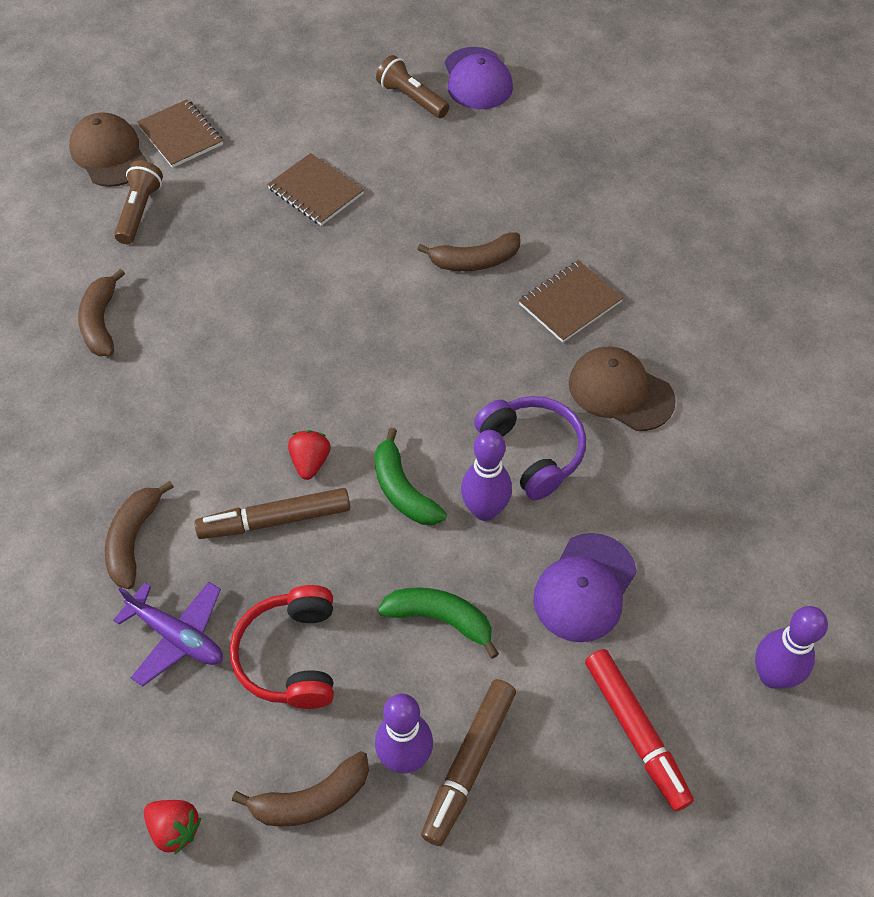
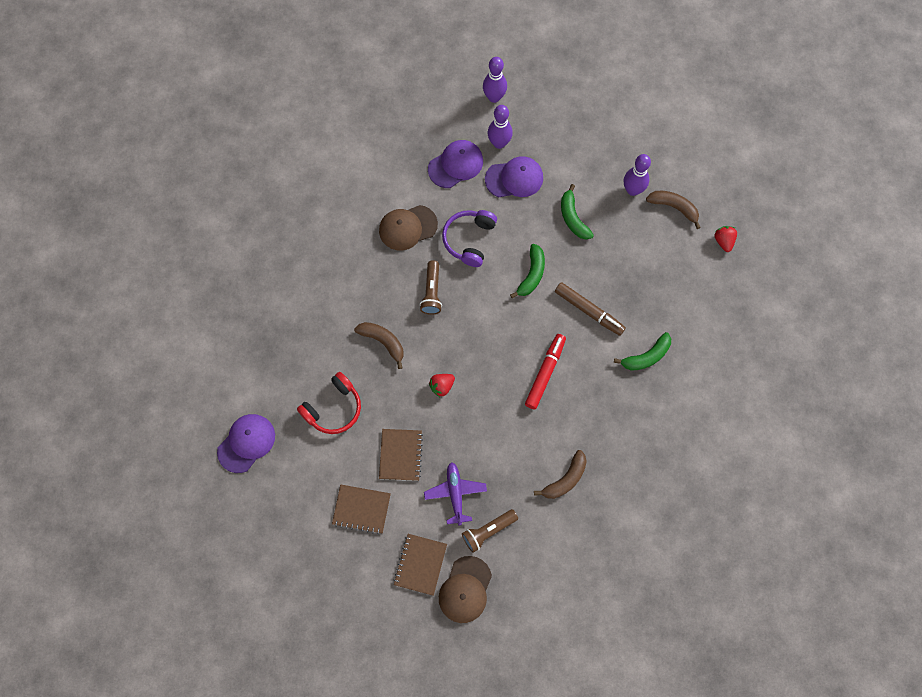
camera: 130 degrees left, 15 degrees up
(133, 540) = (646, 357): brown banana -> green banana
(177, 636) = (665, 303): purple plane -> purple plane (455, 493)
(291, 656) = (634, 257): red headphones -> red headphones (333, 408)
(310, 462) = (551, 321): red strawberry -> red strawberry (442, 386)
(412, 98) = (290, 465): brown flashlight -> brown flashlight (432, 292)
(469, 764) = (615, 168): brown marker -> none
(484, 510) = (513, 237): purple bowling pin -> purple bowling pin (499, 143)
(570, 303) = (374, 282): brown notebook -> brown notebook (361, 509)
(620, 391) = (407, 227): brown cap -> brown cap turned 75 degrees clockwise
(635, 732) = (555, 126): red marker -> red marker (545, 373)
(678, 523) = (456, 165): none -> purple cap

